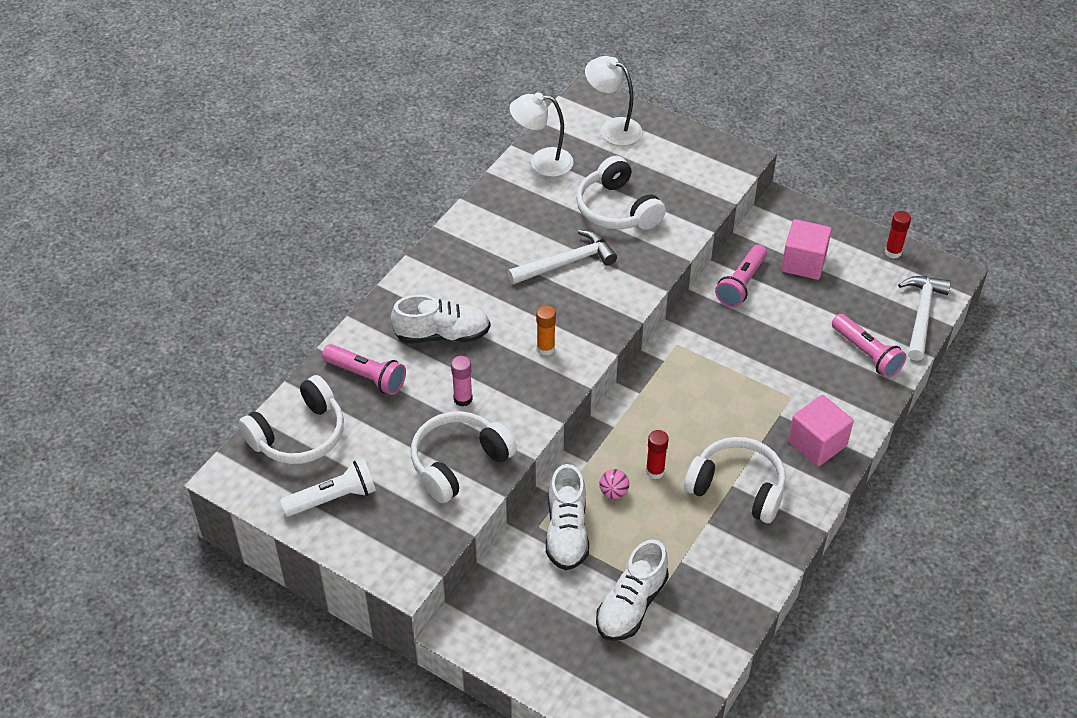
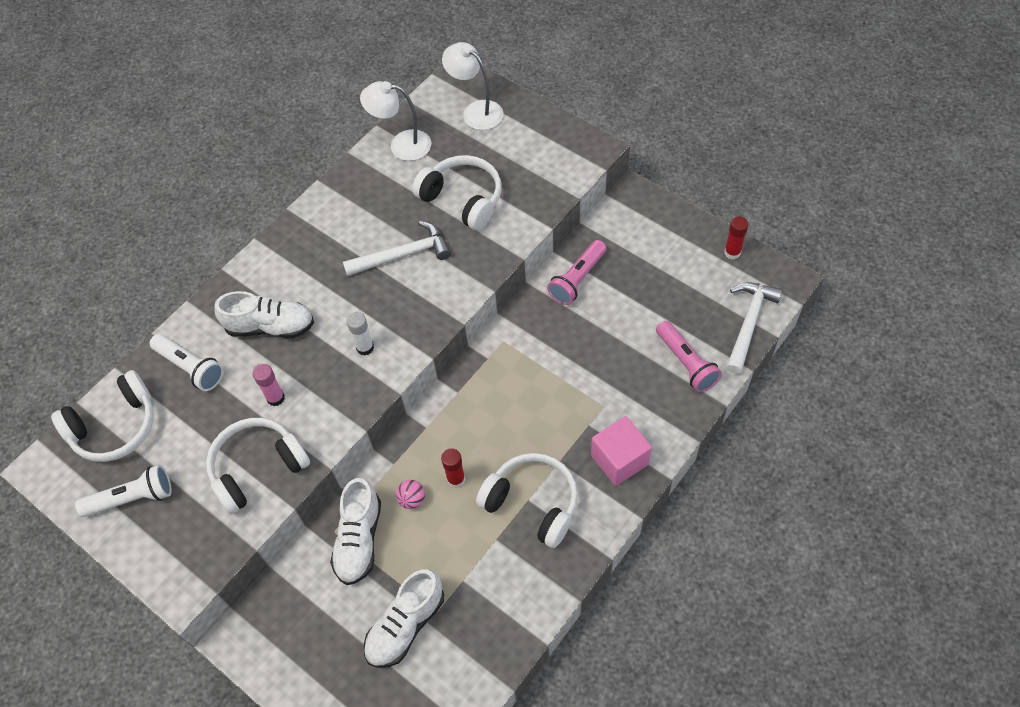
camera: 10 degrees right, 10 degrees up
(366, 376) = (190, 367): pink flashlight -> white flashlight
(545, 348) = (365, 347): orange glue stick -> white glue stick
(617, 209) = (463, 199): white headphones -> white headphones turned 150 degrees clockwise
(803, 263) = (642, 259): pink cube -> none

